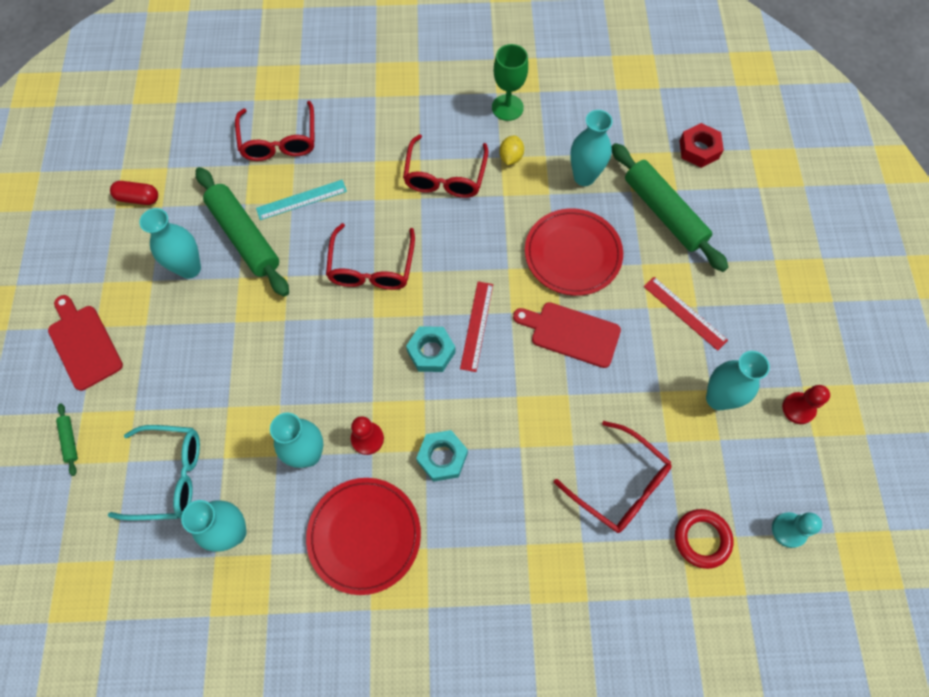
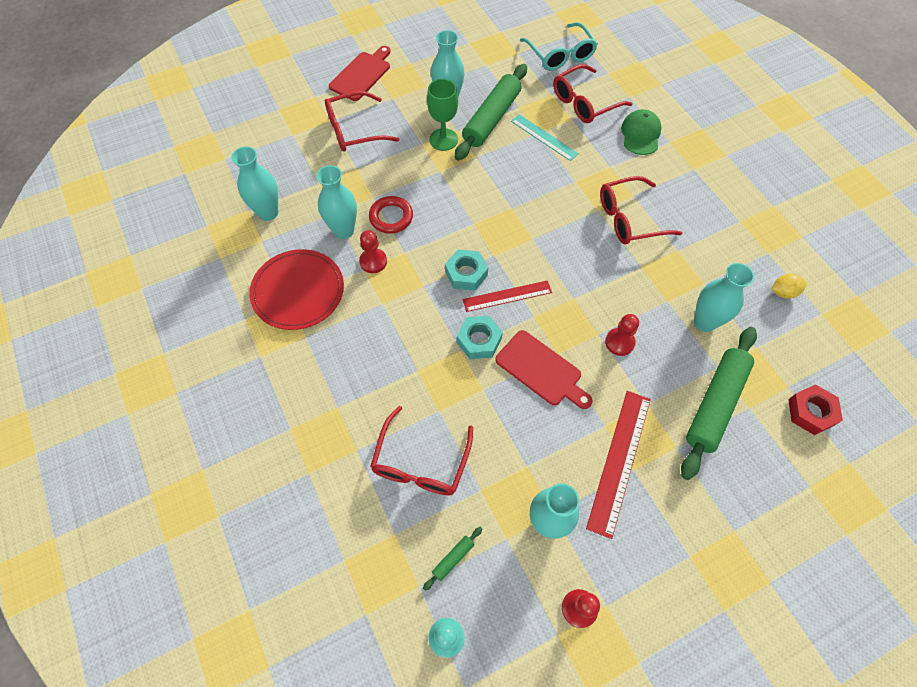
camera: 65 degrees right, 5 degrees down
(70, 440) = (293, 100): green rolling pin -> green rolling pin (453, 559)
(138, 198) = (483, 50): red capsule -> none
(169, 476) = (292, 160): turquoise glasses -> turquoise glasses (560, 55)
(351, 115) = (640, 134): none -> green cap
(371, 267) = (515, 204): red glasses -> red glasses (354, 130)
(442, 457) = (382, 317): turquoise nut -> turquoise nut (479, 340)
(507, 107) = (731, 235): green goblet -> green goblet (443, 139)
(511, 157) = (682, 258): yellow lemon -> yellow lemon (783, 292)
(571, 333) = (541, 370): red cutting board -> red cutting board turned 135 degrees clockwise
(572, 254) = (619, 342): red plate -> red pawn
(685, 313) = (619, 461): red ruler -> red ruler, size x1.51
(702, 539) = (402, 553): red ring -> red ring (391, 217)

